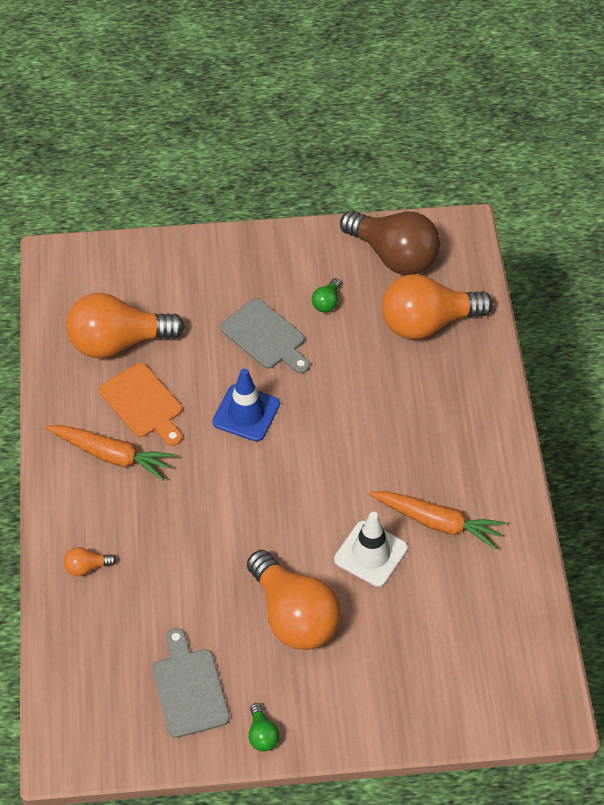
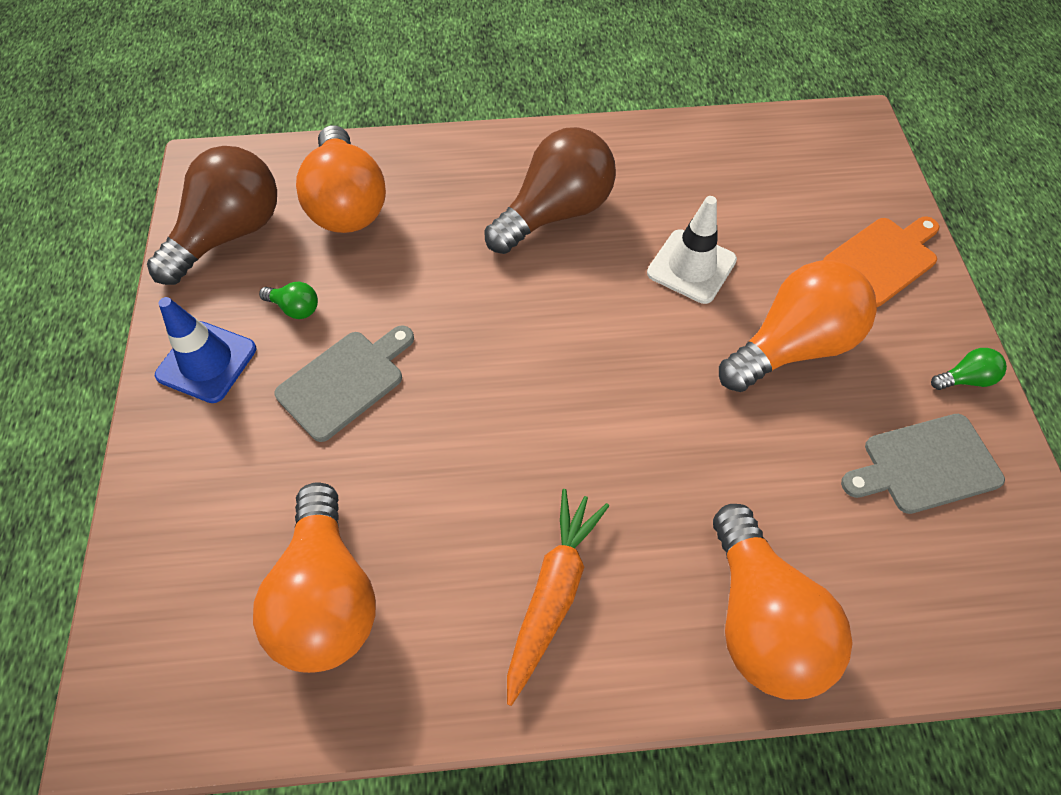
camera: 90 degrees left, 5 degrees up
(86, 567) = (760, 619): orange light bulb -> orange light bulb, size x2.45
(143, 403) = (455, 549): orange cutting board -> orange cutting board (882, 259)
(246, 413) = (478, 404): blue traffic cone -> blue traffic cone (207, 362)
(424, 461) = (555, 213): none -> brown light bulb
(437, 522) = (641, 203): orange carrot -> none

